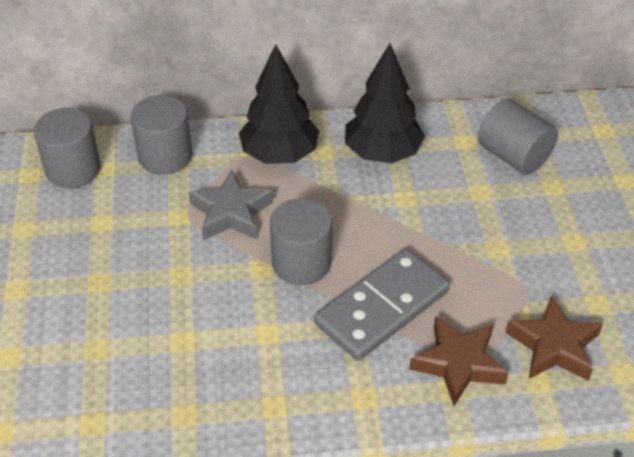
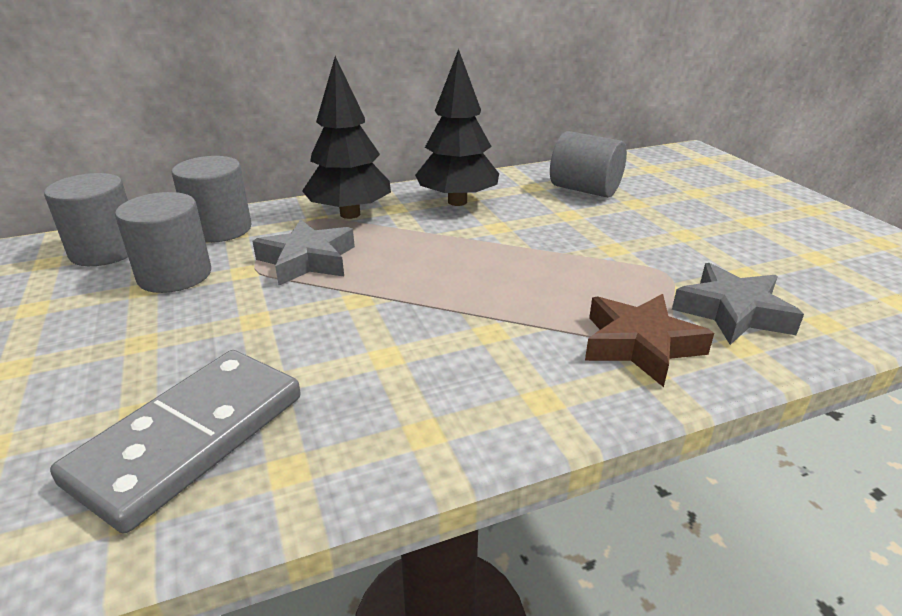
camera: 15 degrees left, 15 degrees down
(301, 263) = (405, 287): grey cylinder -> grey cylinder (175, 275)
(382, 308) = (519, 310): grey domino -> grey domino (190, 439)
(553, 346) = (732, 312): brown star -> grey star

